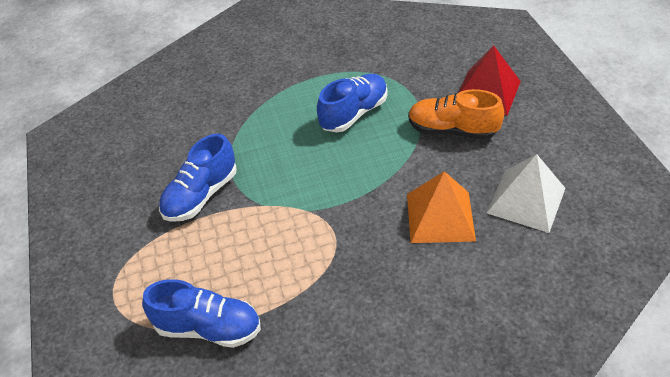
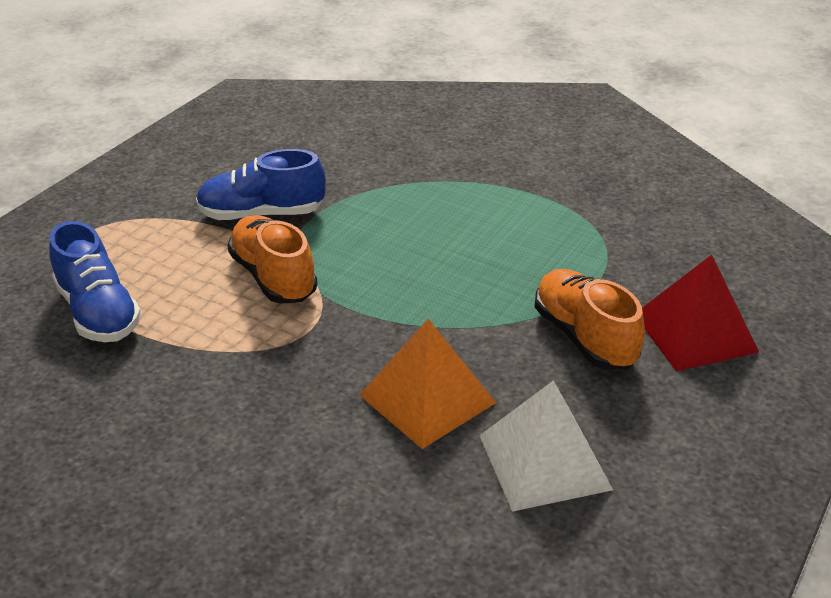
camera: 45 degrees right, 10 degrees down
(269, 223) = (273, 277): none -> orange shoe
(354, 113) = (508, 248): blue shoe -> none

